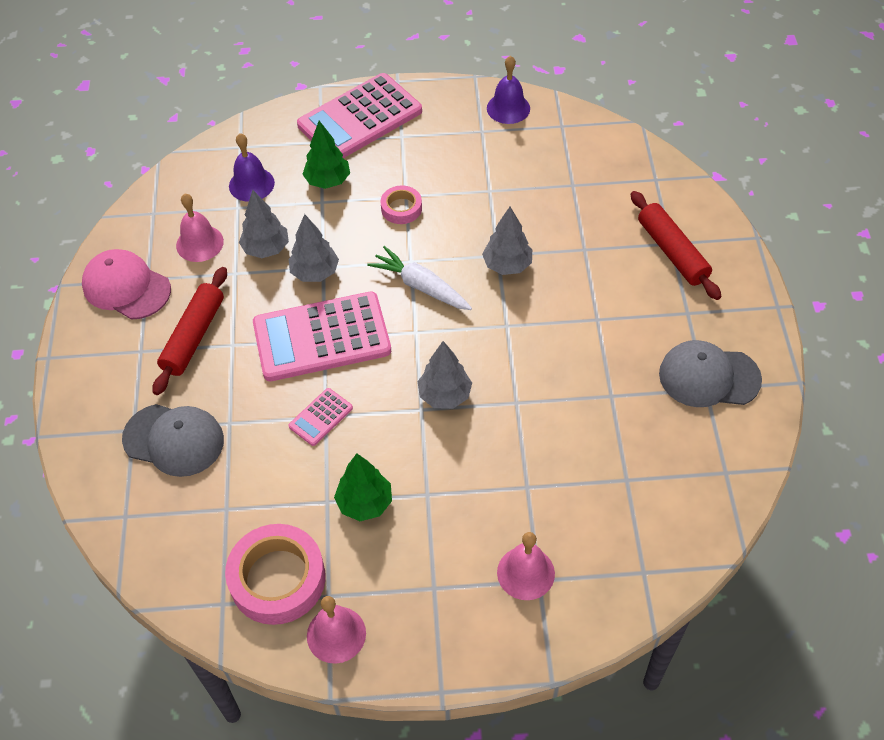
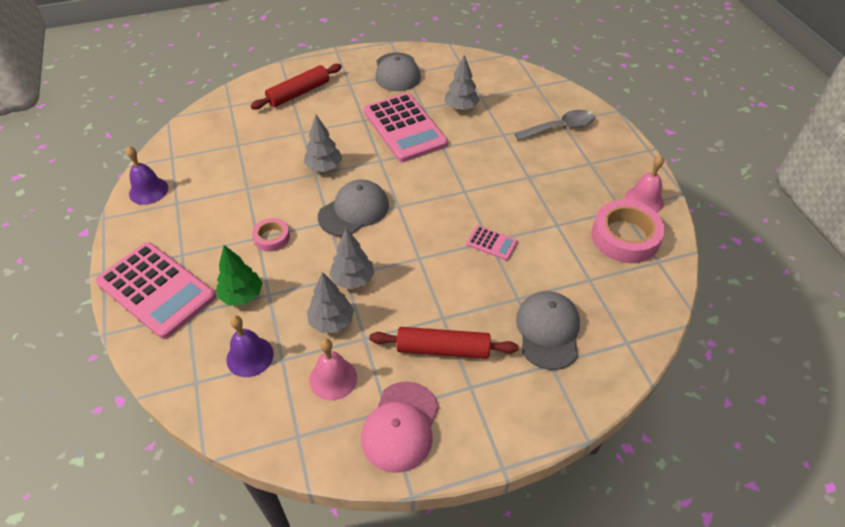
camera: 105 degrees left, 5 degrees down
(321, 337) = (419, 259): pink calculator -> pink calculator (404, 128)
(365, 503) = (549, 205): green tree -> none
(420, 286) = (354, 211): white carrot -> grey cap
(445, 395) = (449, 181): grey tree -> grey tree (461, 107)
(525, 573) = (560, 127): pink bell -> grey spoon

